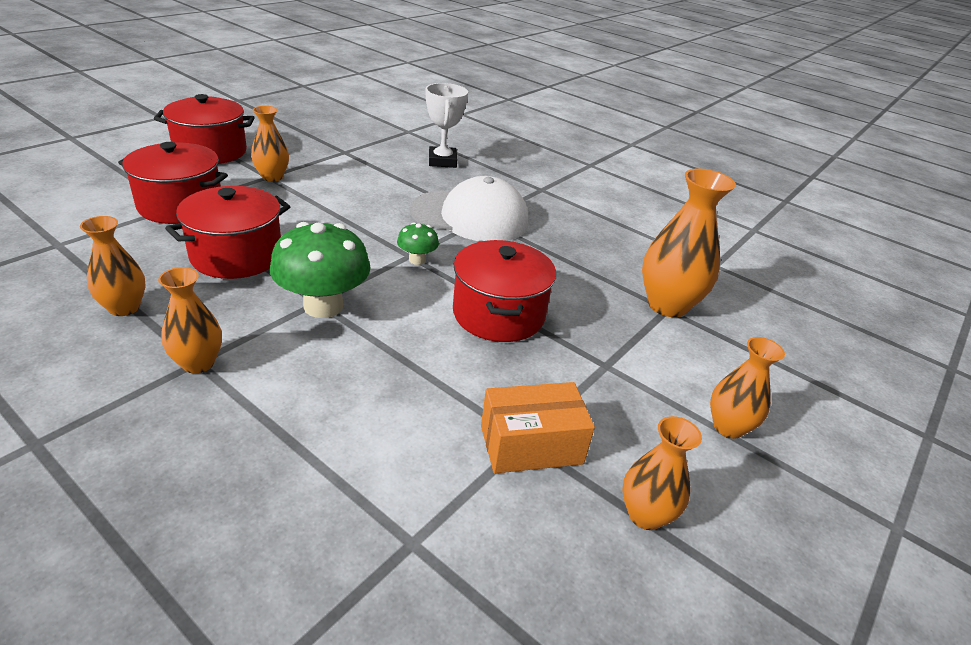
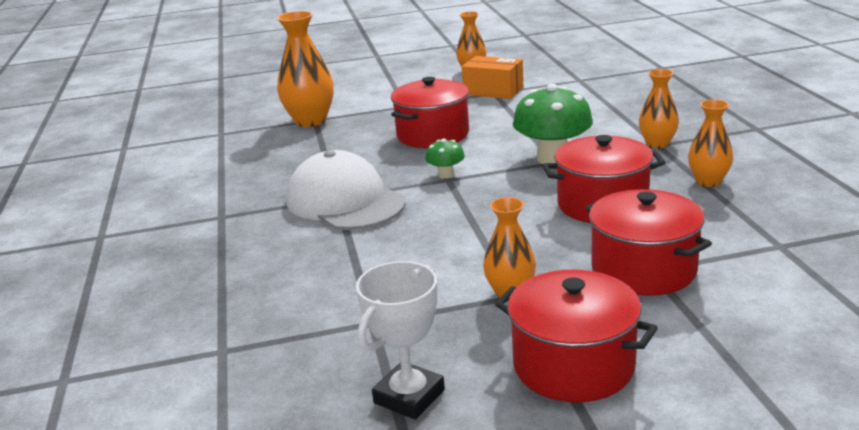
camera: 135 degrees left, 10 degrees down
(442, 161) = (264, 277): white trophy -> white trophy (409, 396)
(728, 427) = (386, 81): orange vase -> none

